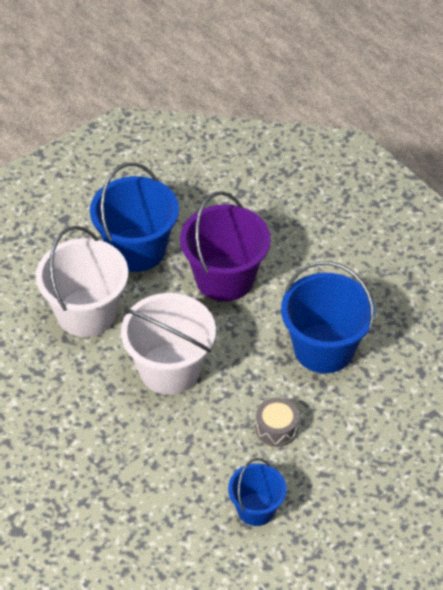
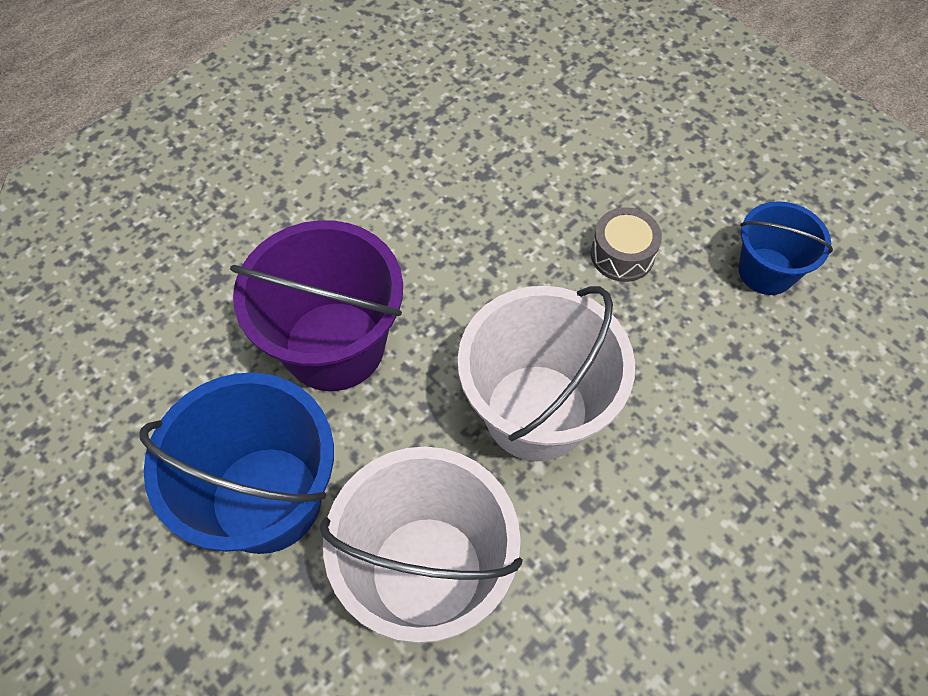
camera: 95 degrees left, 10 degrees up
(324, 348) = (467, 204): blue bucket -> none

